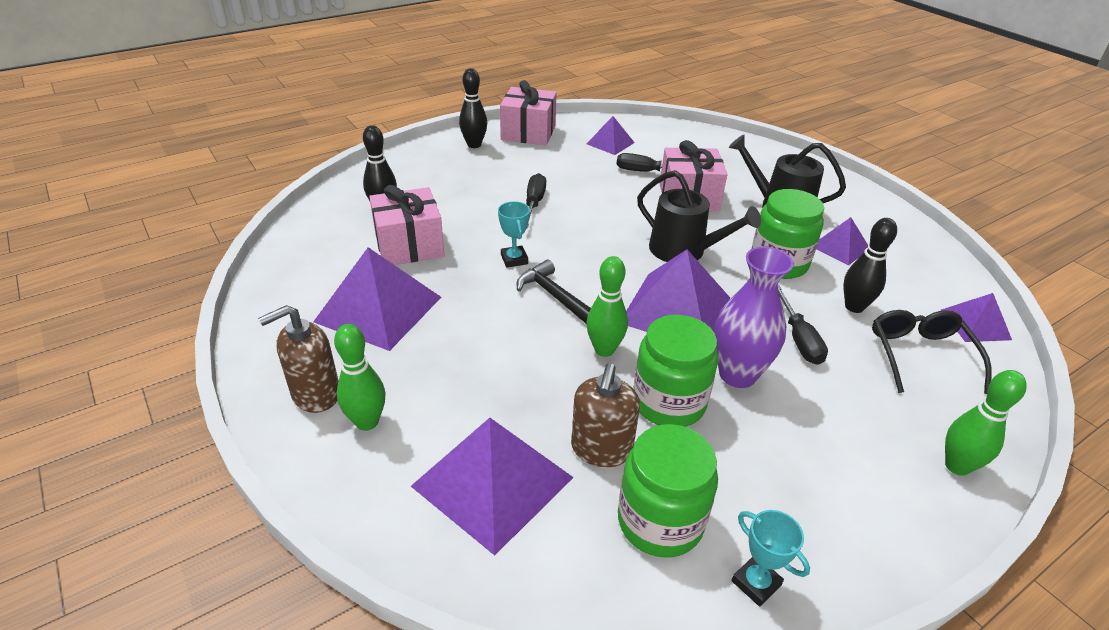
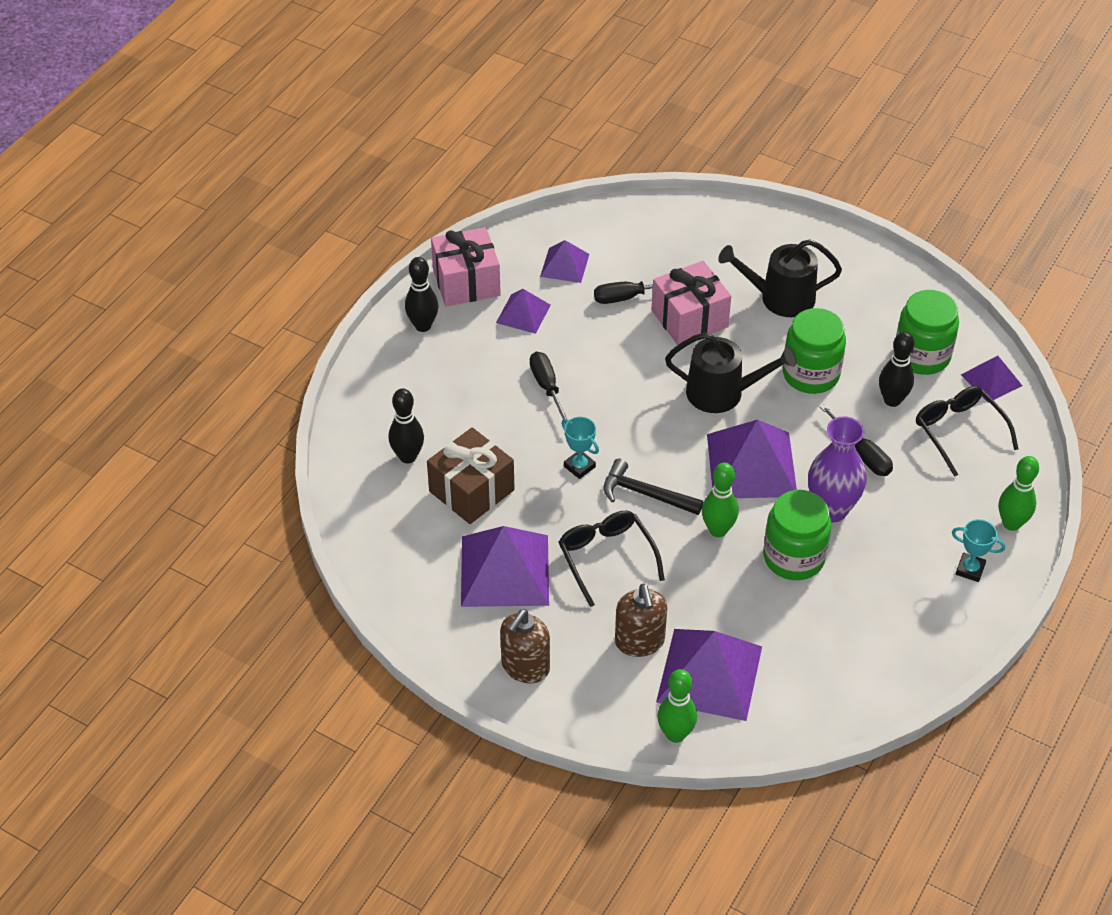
camera: 25 degrees left, 10 degrees up
(367, 422) = (584, 671): green bowling pin -> green bowling pin (675, 734)
(409, 245) = (471, 490): pink gift -> brown gift
(478, 332) = (606, 557): none -> black glasses
(601, 449) = (768, 617): brown soap dispenser -> brown soap dispenser (639, 642)
(660, 521) = (837, 651): green jar -> green jar (921, 355)
(756, 583) = (915, 665): turquoise trophy -> turquoise trophy (970, 569)
(840, 247) = (855, 331): purple pyramid -> purple pyramid (523, 313)

